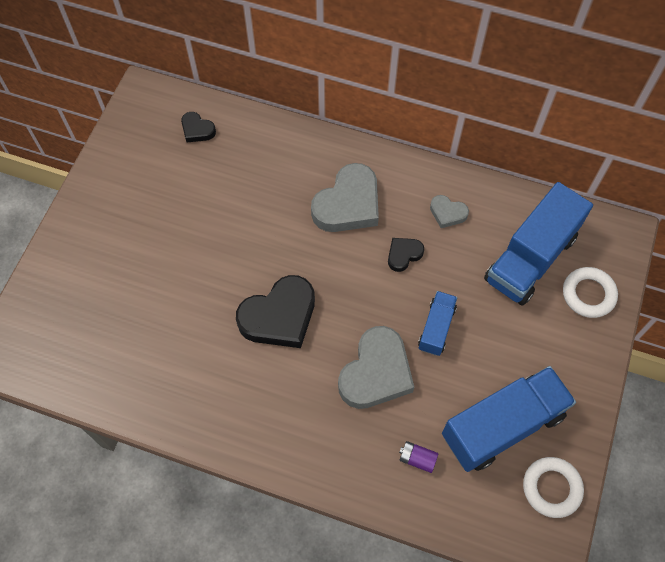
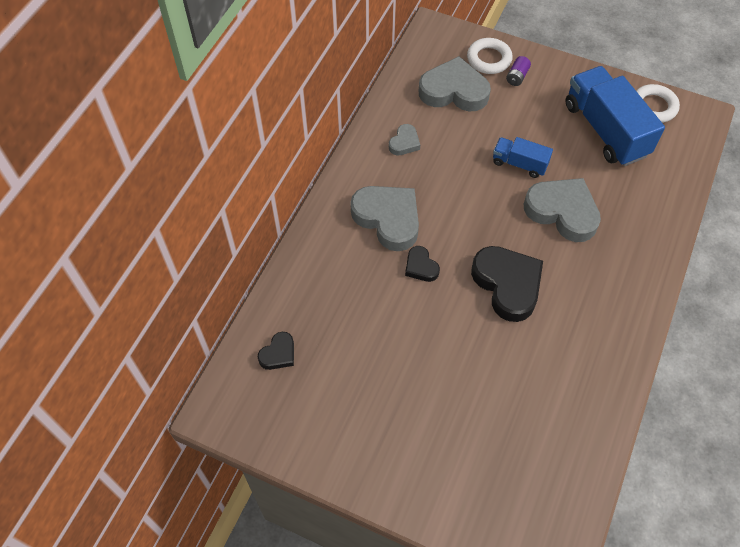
camera: 85 degrees left, 5 degrees down
(403, 255) = (446, 180): black heart -> black heart (421, 267)
(417, 459) = (638, 190): purple battery -> purple battery (517, 77)
(530, 258) = (454, 91): blue truck -> grey heart

